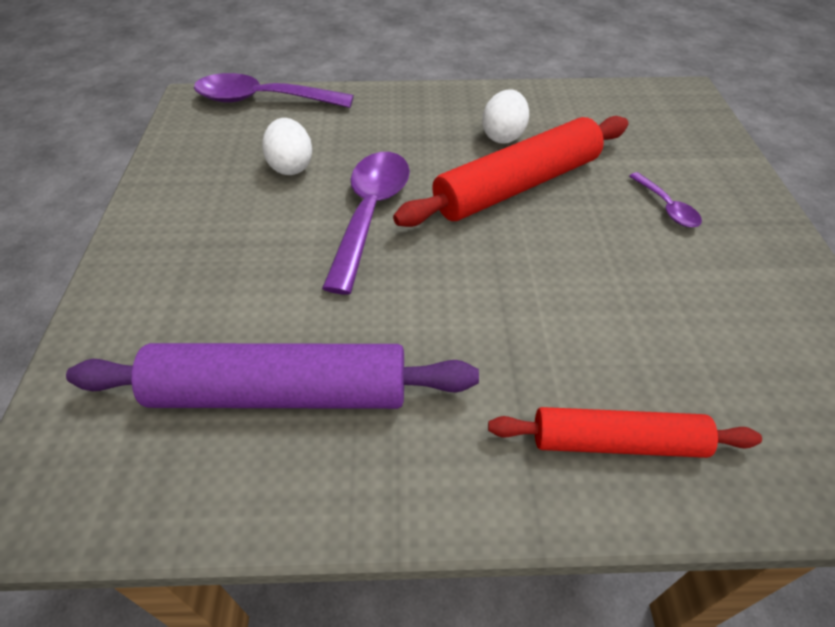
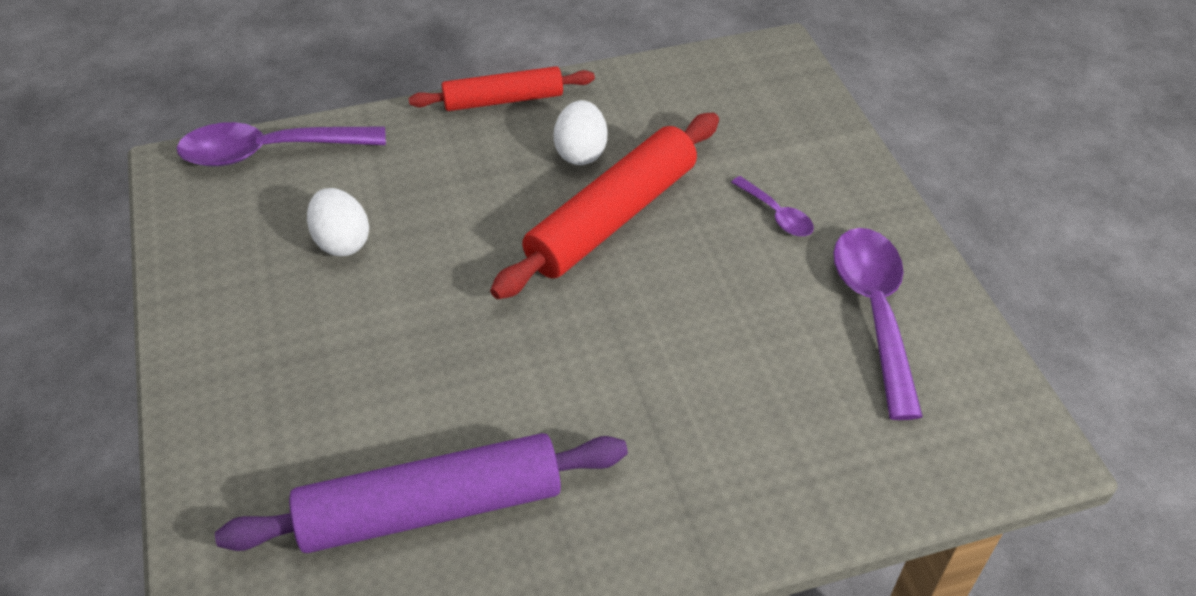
camera: 15 degrees left, 0 degrees up
(370, 213) = (457, 286): purple spoon -> purple spoon (874, 311)
(617, 442) = (765, 479): red rolling pin -> red rolling pin (503, 100)

